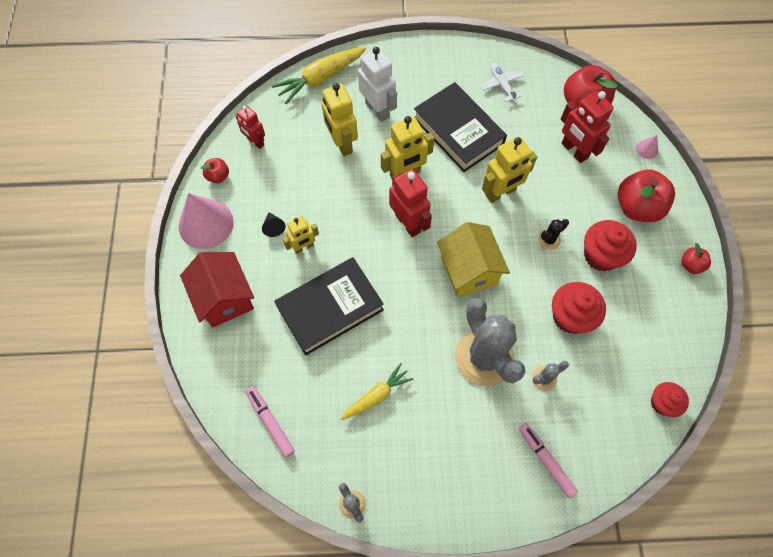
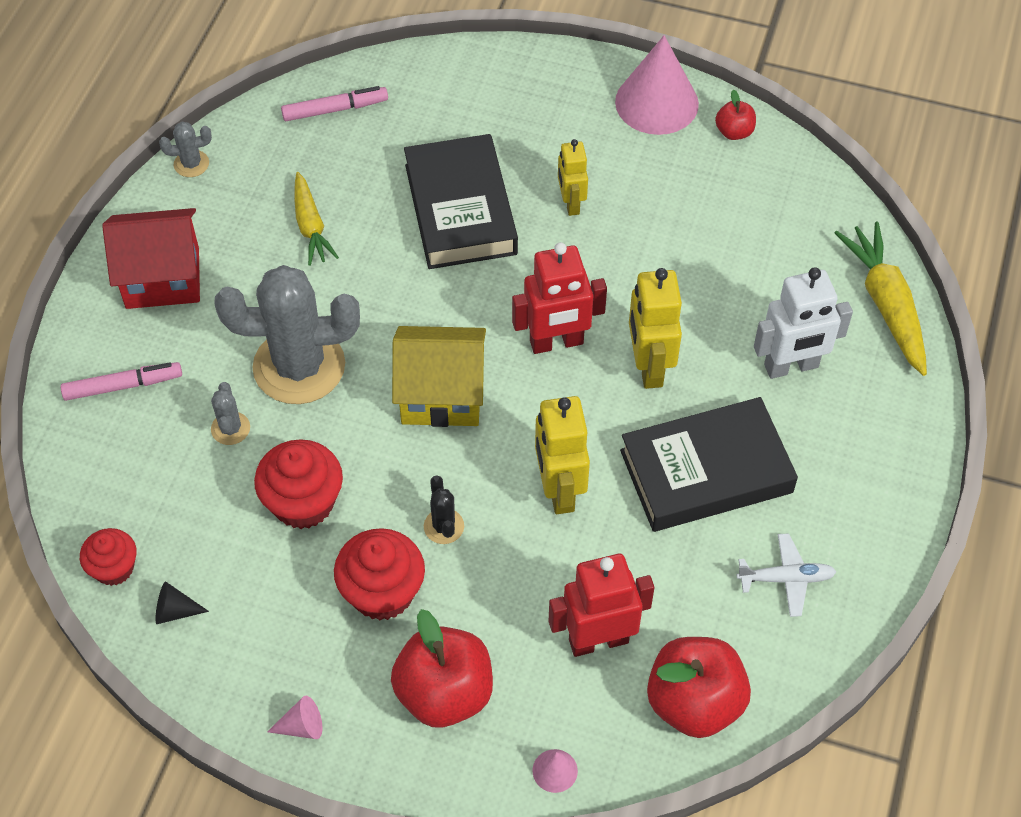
camera: 110 degrees right, 10 degrees down
(225, 298) = (529, 100): red house -> red house (162, 278)
(255, 142) = (782, 189): red robot -> none
(273, 227) = (619, 177): black cone -> black cone (175, 611)
(342, 143) = (739, 298): yellow robot -> none
(690, 265) = (302, 726): red apple -> pink cone

